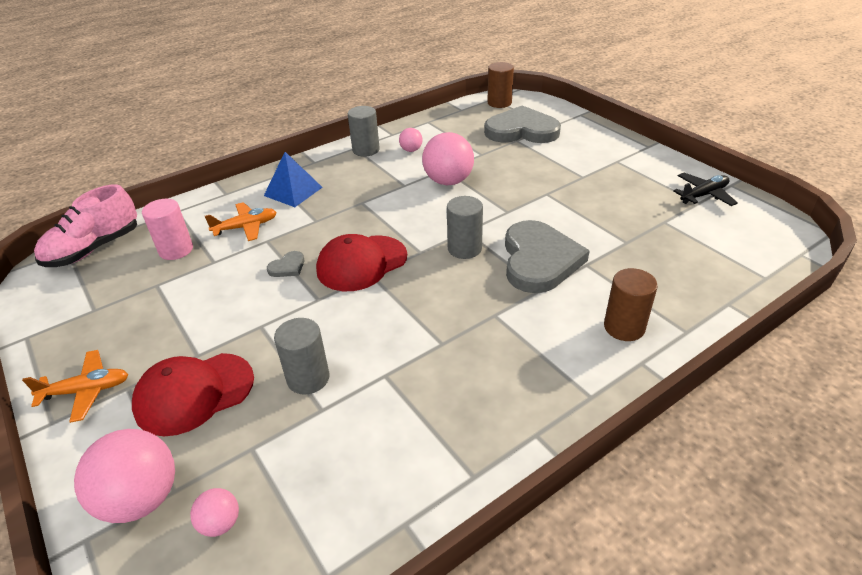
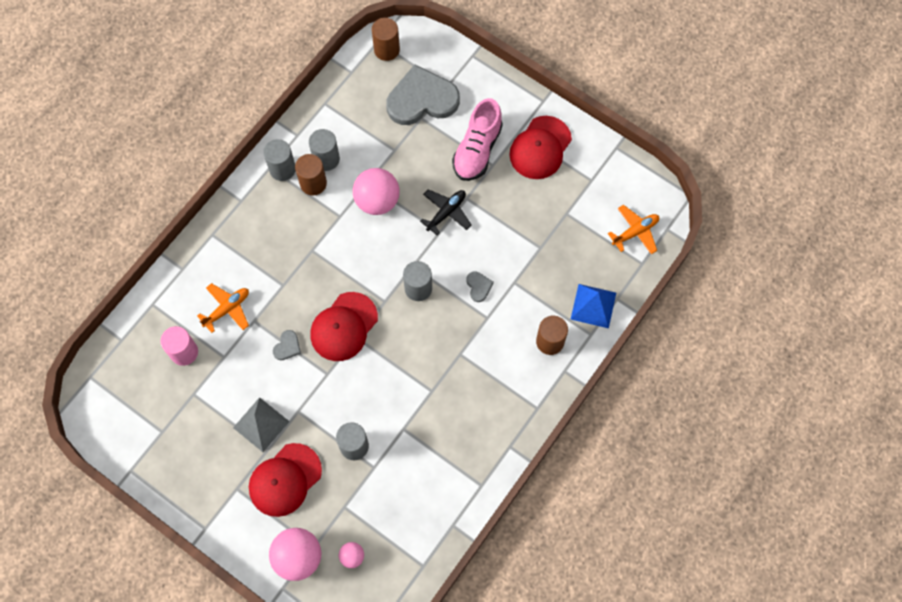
camera: 20 degrees left, 30 degrees up
(86, 391) = (210, 499): orange plane -> orange plane (635, 232)
(94, 249) = (112, 369): pink shoe -> pink shoe (477, 150)
(208, 328) = (261, 424): none -> grey pyramid
(293, 191) = (243, 250): blue pyramid -> blue pyramid (593, 306)
(390, 162) = (313, 183): none -> brown cylinder
(411, 150) = (326, 159): pink ball -> grey cylinder
(539, 260) = (478, 286): grey heart -> grey heart, size x0.41
(639, 173) = (540, 148): none -> red cap
(703, 195) = (595, 168): black plane -> black plane (446, 213)

